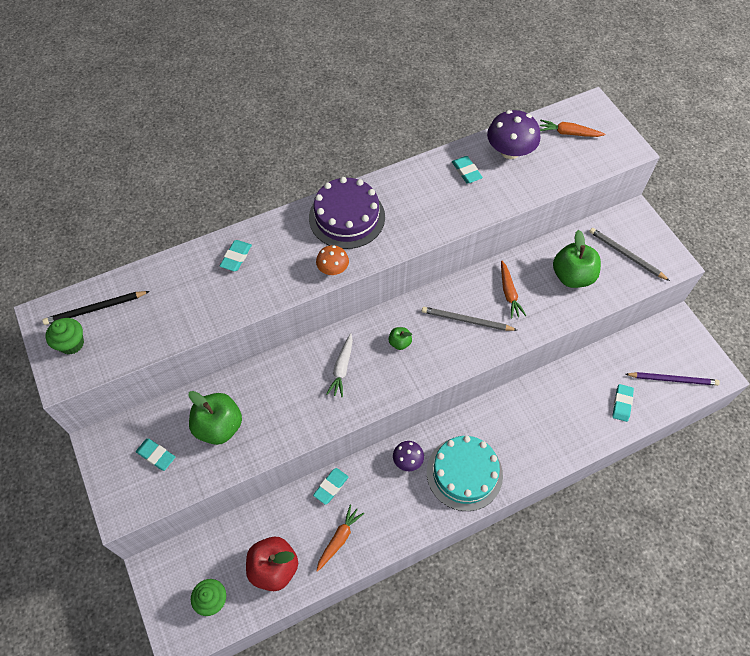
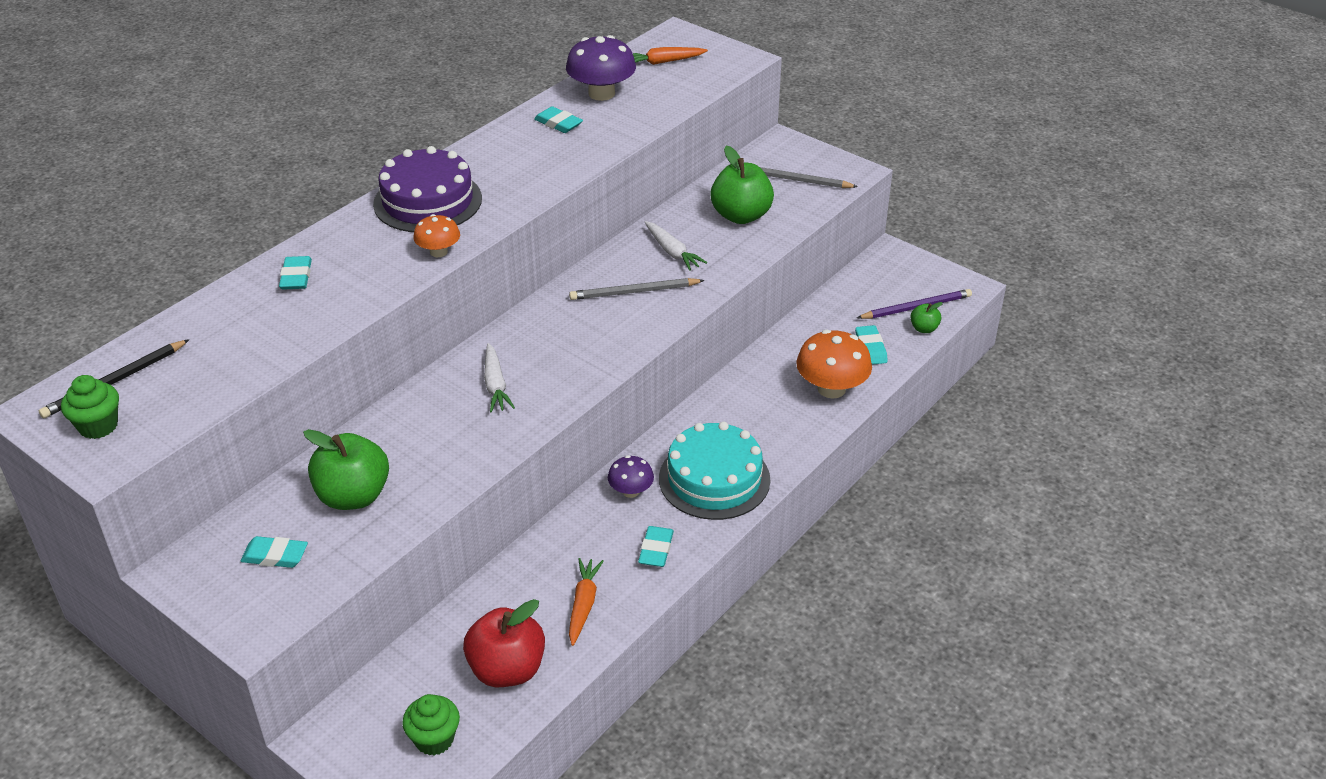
camera: 25 degrees left, 20 degrees down
(331, 487) = (540, 554): turquoise eraser -> turquoise eraser (656, 549)
(399, 343) = (559, 337): green apple -> green apple (924, 328)
(509, 293) = (672, 252): orange carrot -> white carrot
(577, 429) = (831, 389): none -> orange mushroom

